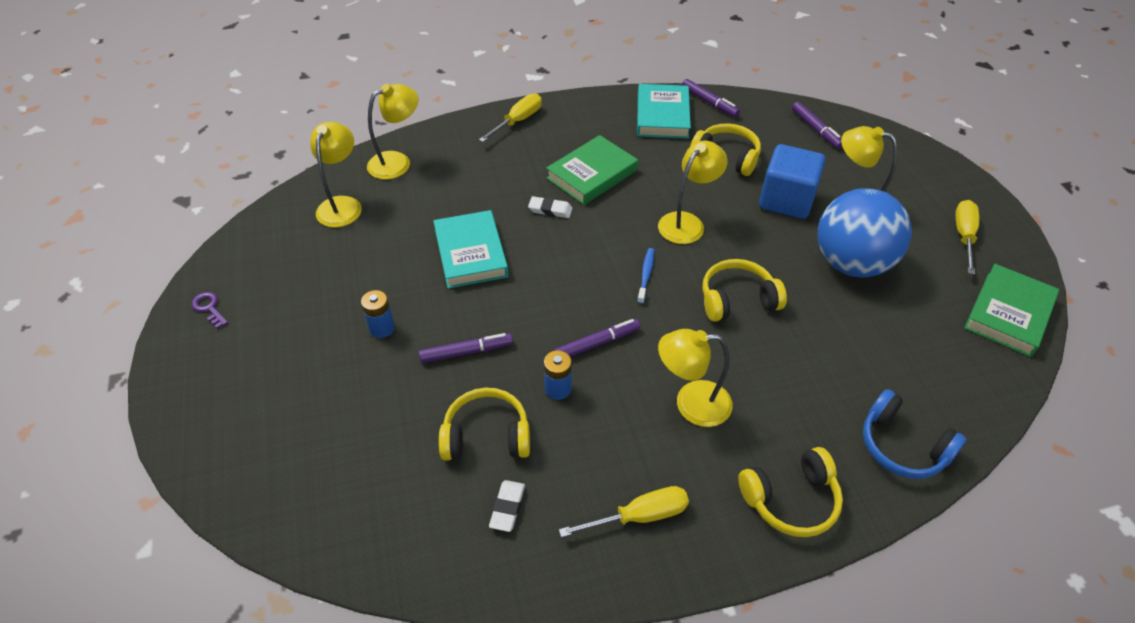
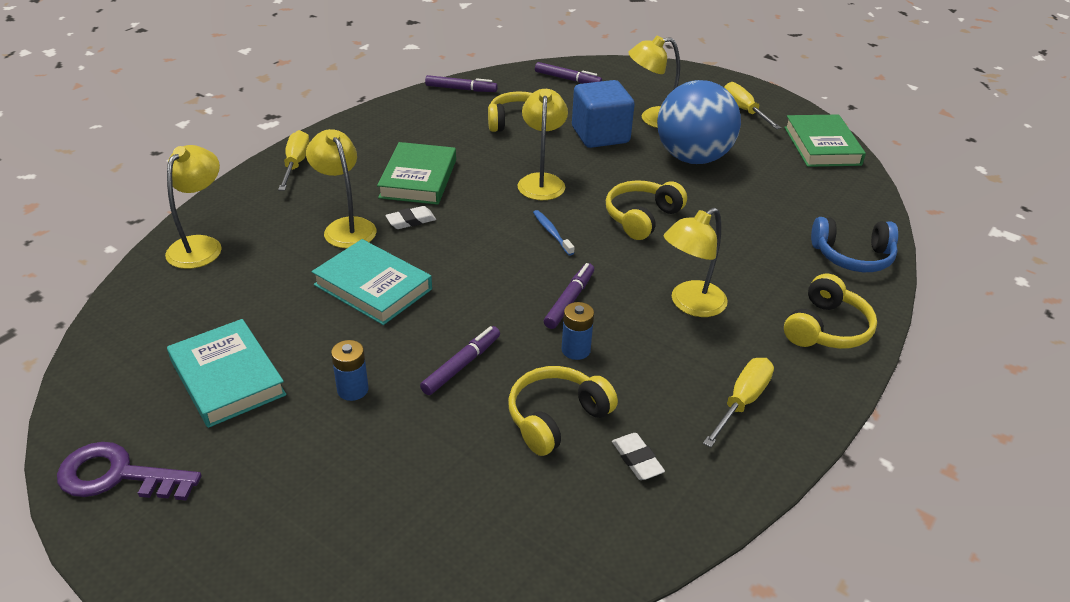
camera: 40 degrees left, 10 degrees down
(209, 308) = (117, 476): purple key -> purple key, size x1.90
(342, 205) = (178, 308): yellow lamp -> yellow lamp (346, 227)
(662, 116) = (431, 112): turquoise book -> turquoise book (227, 378)

